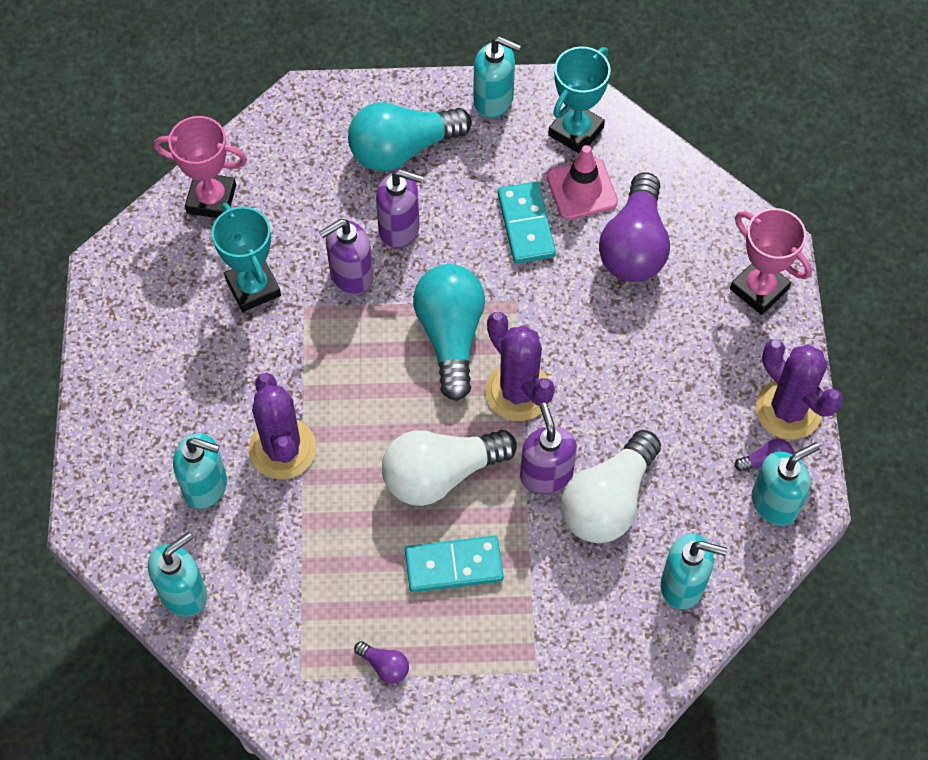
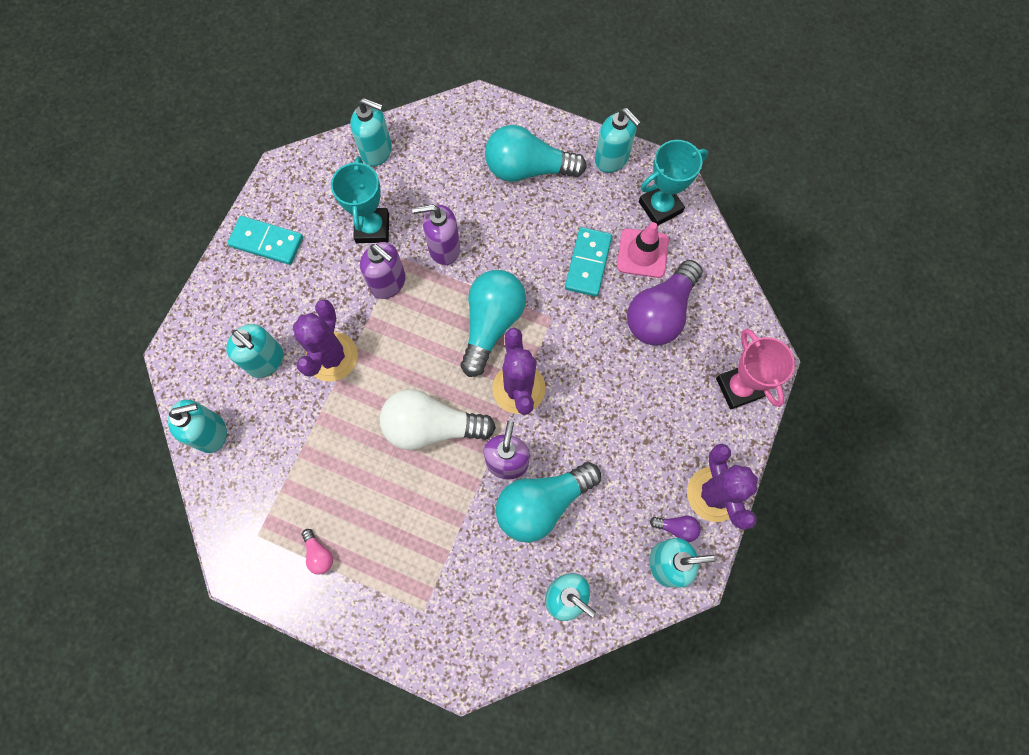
camera: 25 degrees right, 10 degrees up
(211, 199) = (377, 151): pink trophy -> turquoise soap dispenser
(384, 666) = (319, 554): purple light bulb -> pink light bulb
(399, 229) = (496, 228): purple soap dispenser -> purple soap dispenser (388, 283)
(453, 565) = (406, 500): turquoise domino -> turquoise domino (267, 242)
(608, 501) = (542, 503): white light bulb -> turquoise light bulb

